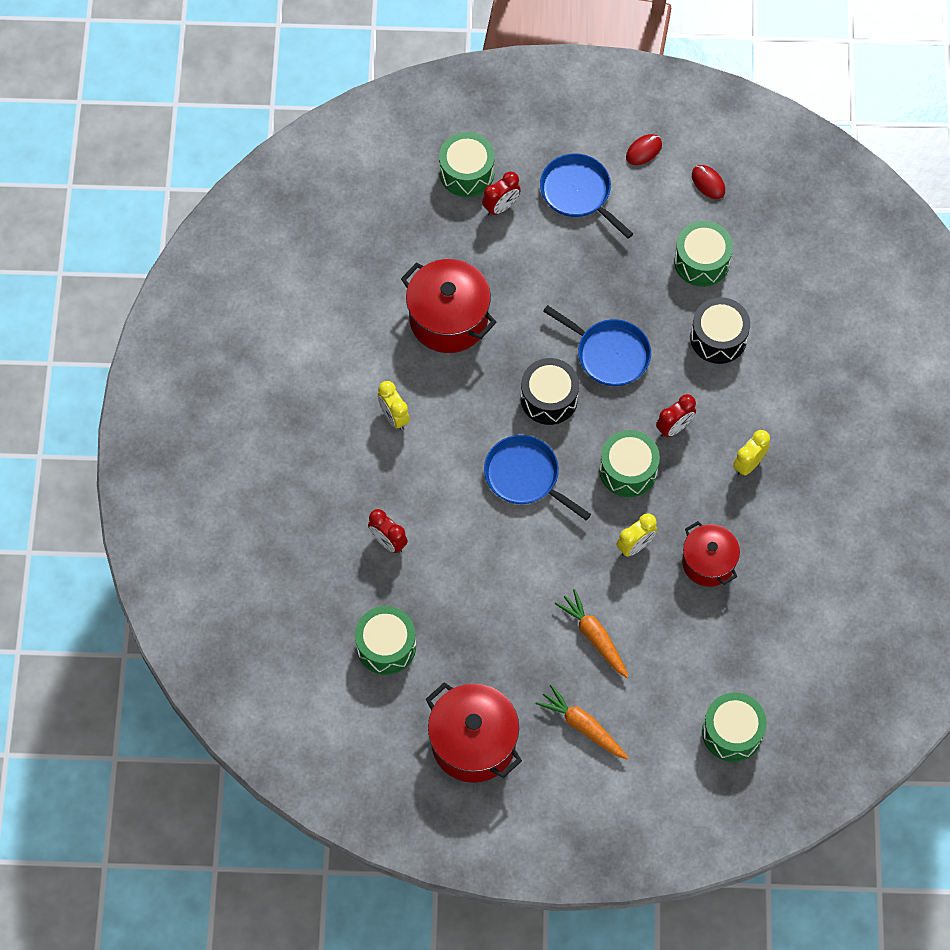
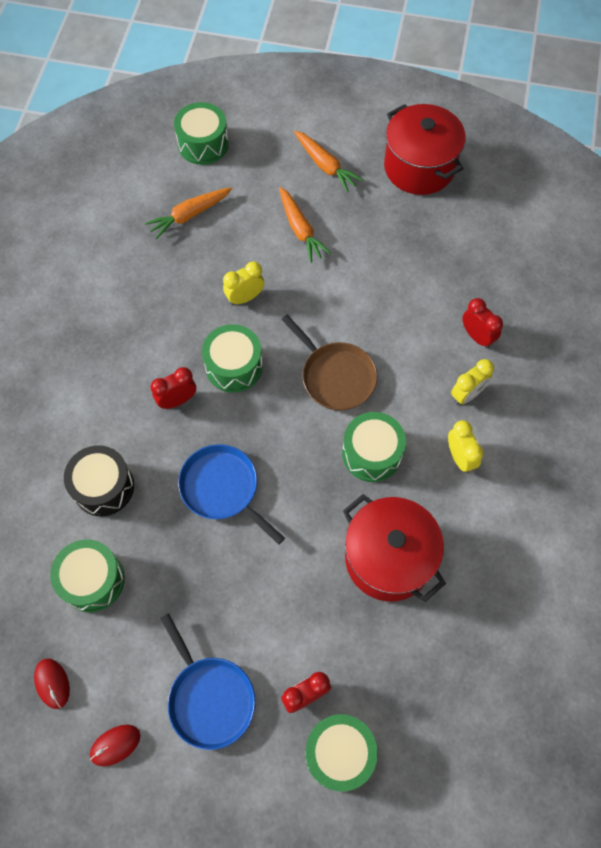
camera: 170 degrees left, 0 degrees up
(386, 646) = (486, 249): green drum -> green drum (371, 453)
(525, 476) = (335, 376): blue pan -> brown pan
(549, 398) = (296, 450): black drum -> none
(708, 562) = (182, 273): red pot -> none
(721, 634) = (189, 215): none -> orange carrot
(748, 464) = (116, 354): yellow clock -> yellow clock (467, 394)

